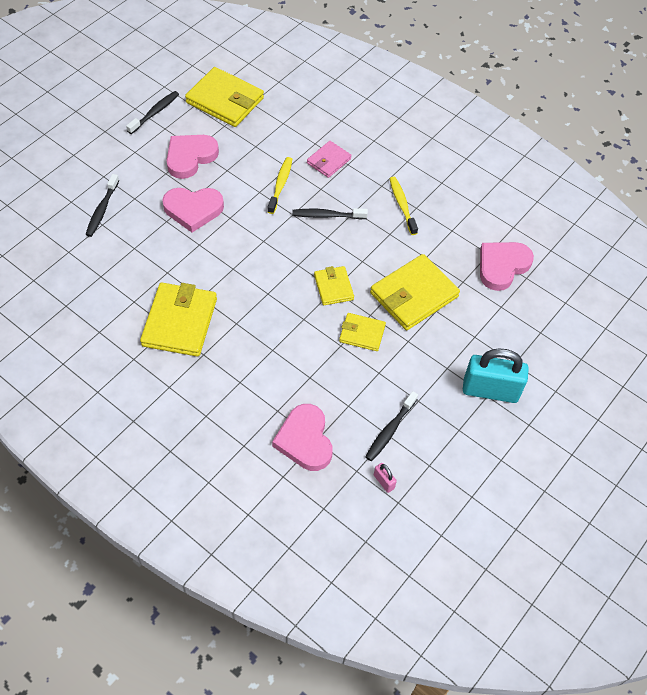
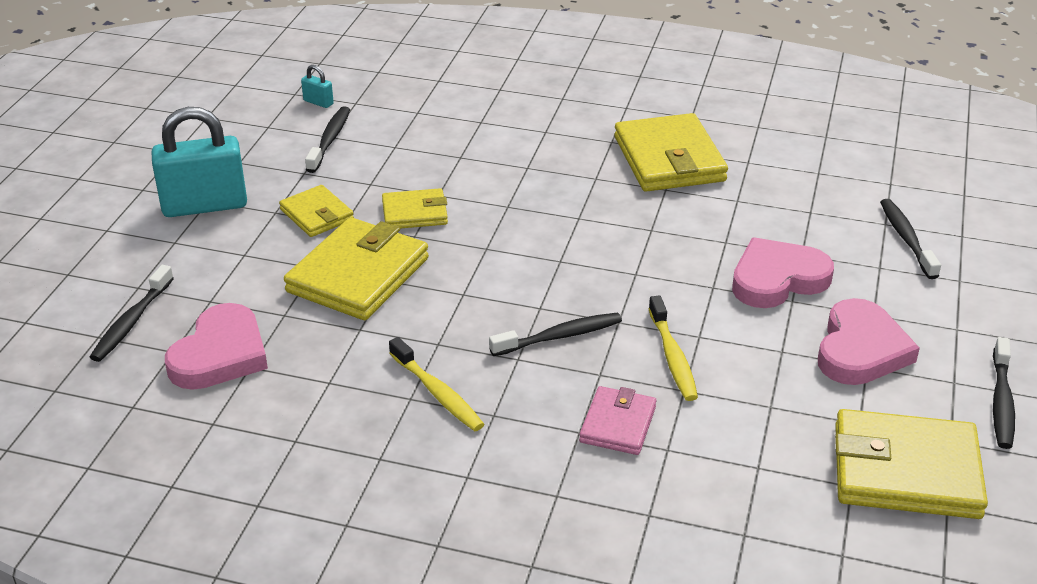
camera: 160 degrees right, 20 degrees down
(305, 440) = (431, 108): pink heart -> none
(333, 287) = (487, 250): yellow wallet -> yellow wallet (317, 215)
(384, 481) = (318, 102): pink padlock -> turquoise padlock
(546, 306) = (131, 322): none -> black toothbrush

